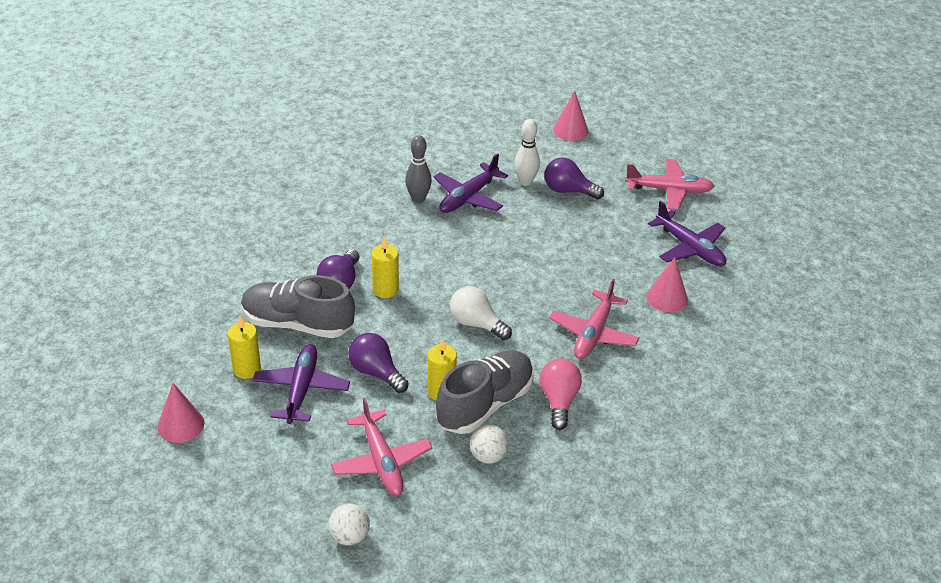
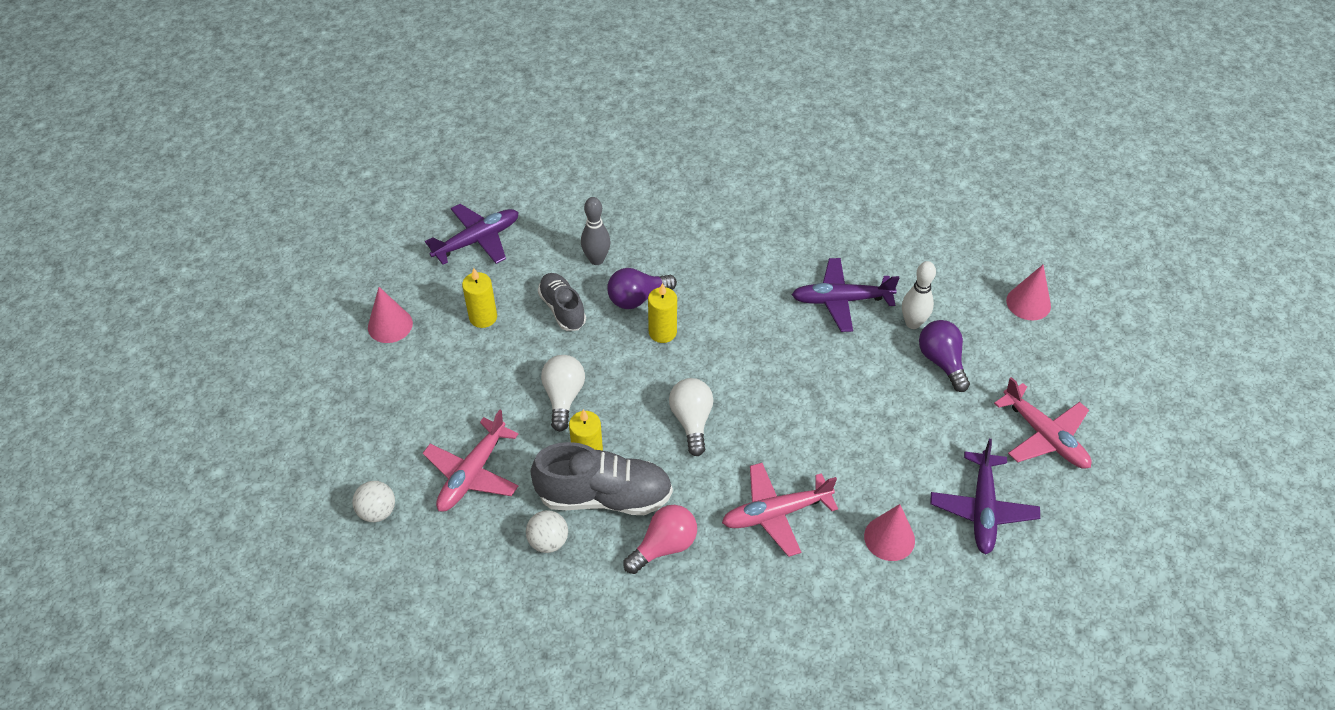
camera: 50 degrees right, 10 degrees up
(297, 324) = (562, 309): grey shoe -> grey shoe, size x0.62
(301, 389) = (496, 366): purple plane -> purple plane (477, 240)
(376, 372) = (563, 397): purple light bulb -> white light bulb
(418, 199) = (796, 270): grey bowling pin -> grey bowling pin (596, 260)

